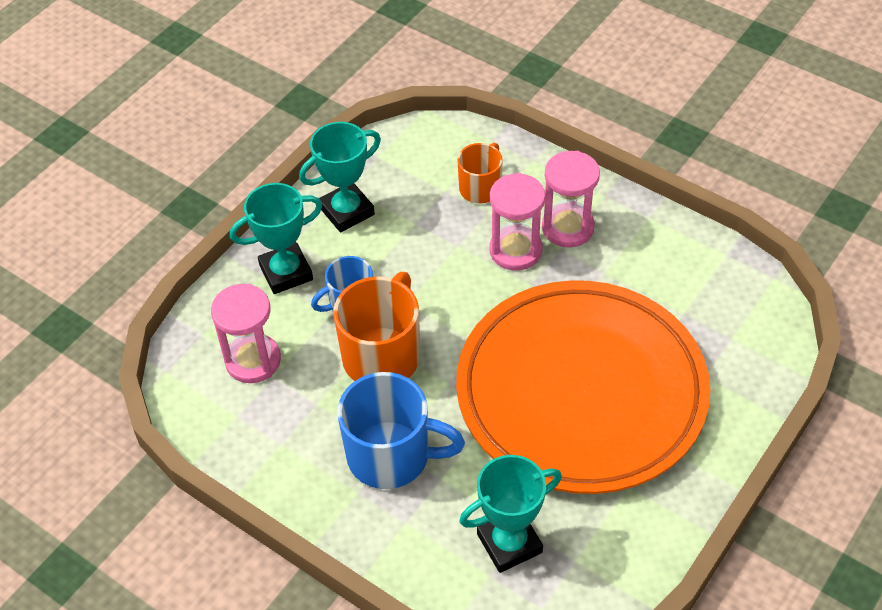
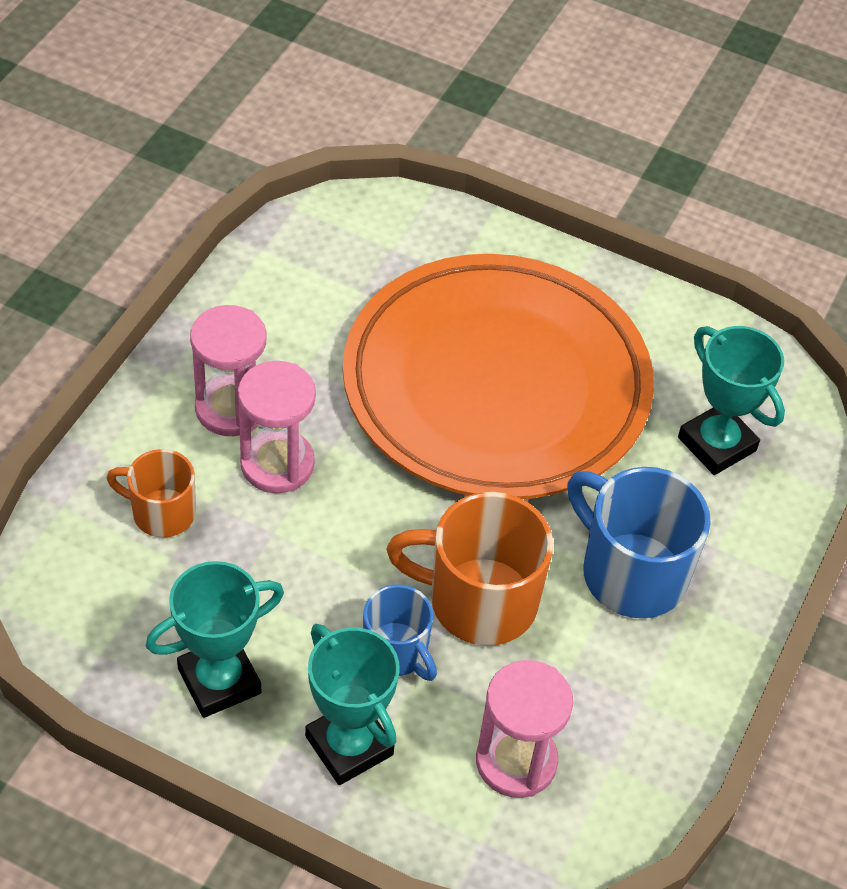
camera: 105 degrees left, 0 degrees up
(346, 211) = (219, 681): turquoise trophy -> turquoise trophy turned 75 degrees counterclockwise
(391, 456) = (631, 573): blue mug -> blue mug turned 45 degrees counterclockwise

